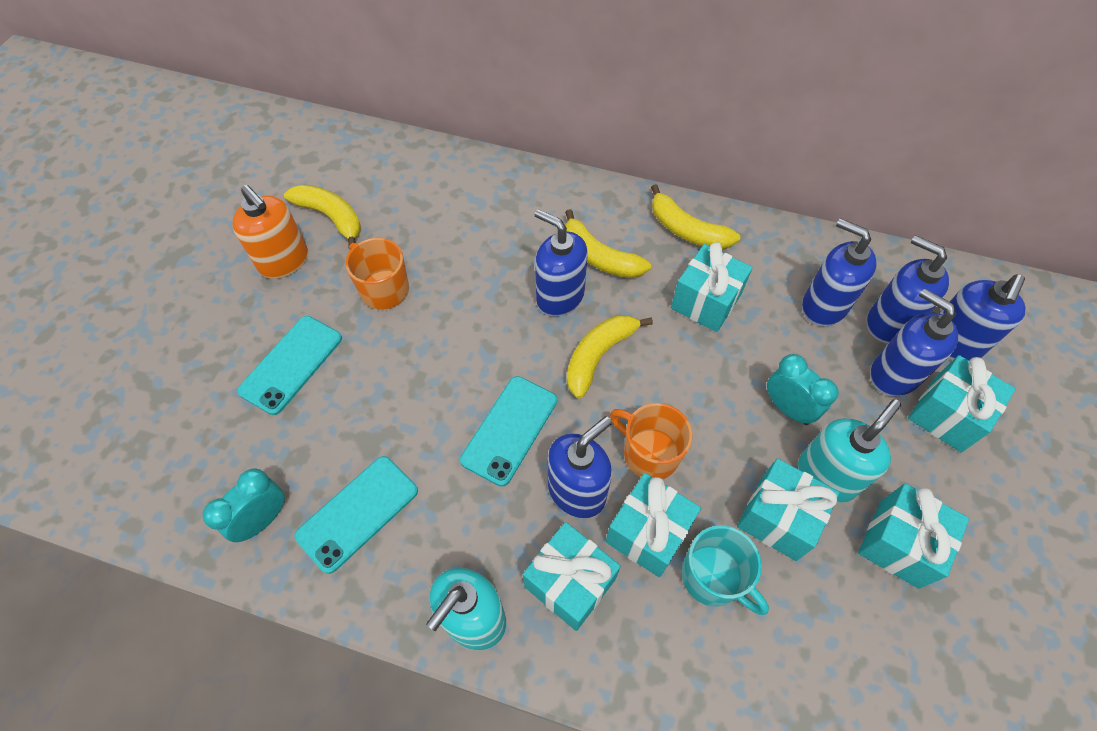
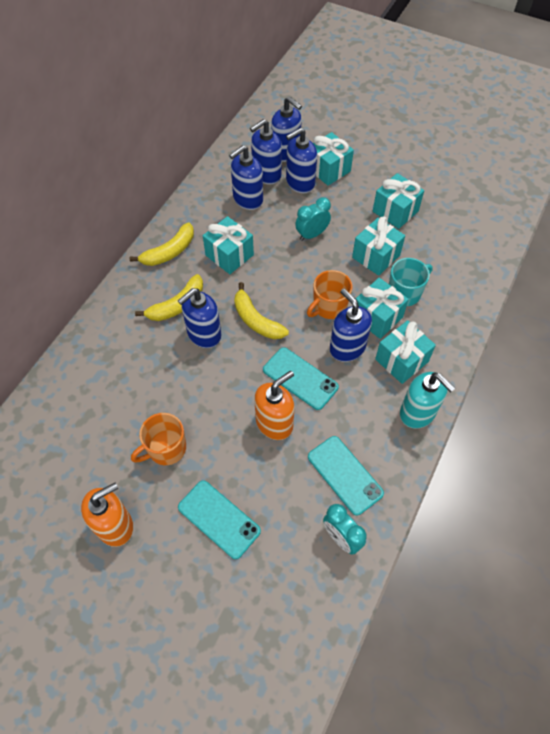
camera: 80 degrees left, 0 degrees up
(331, 217) = (78, 486): yellow banana -> none
(432, 407) = (274, 423): none -> orange soap dispenser
(826, 476) = (355, 229): turquoise soap dispenser -> none

